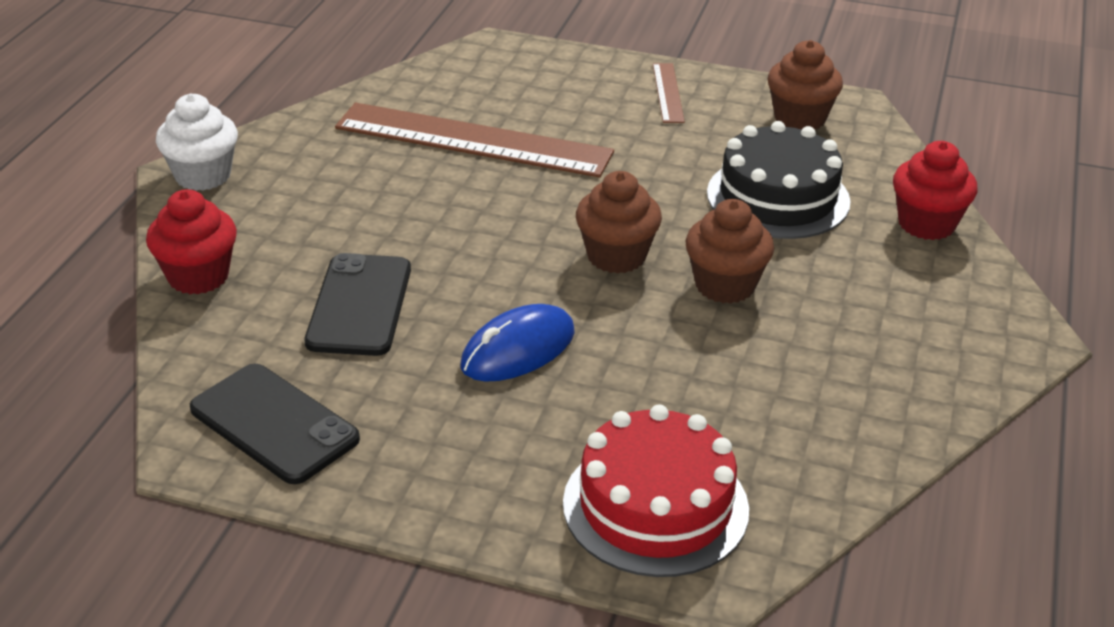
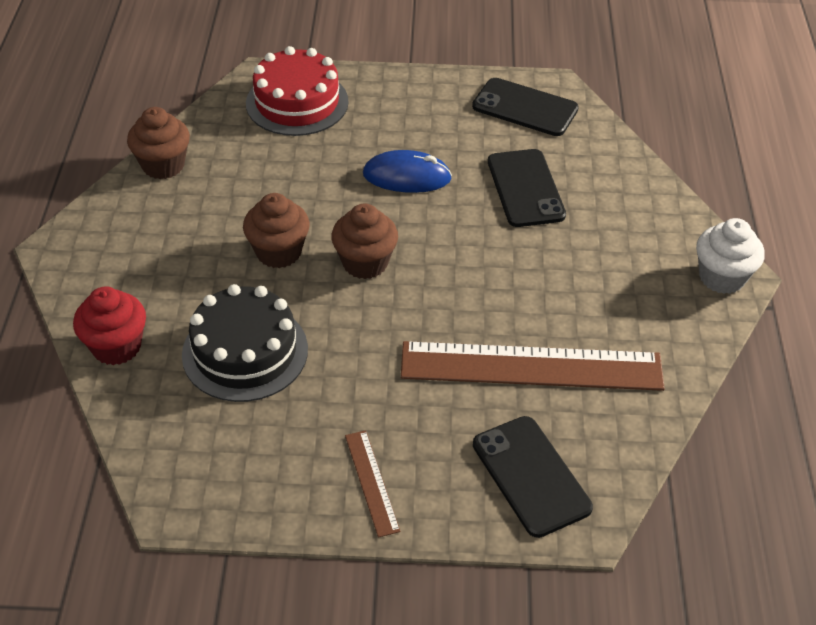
camera: 165 degrees right, 10 degrees up
(198, 276) = (646, 189): red cupcake -> none
(518, 349) = (407, 176): blue mouse -> blue mouse turned 60 degrees clockwise
(522, 76) = (530, 476): none -> black phone
(799, 118) = (230, 469): brown cupcake -> brown cupcake (163, 165)

